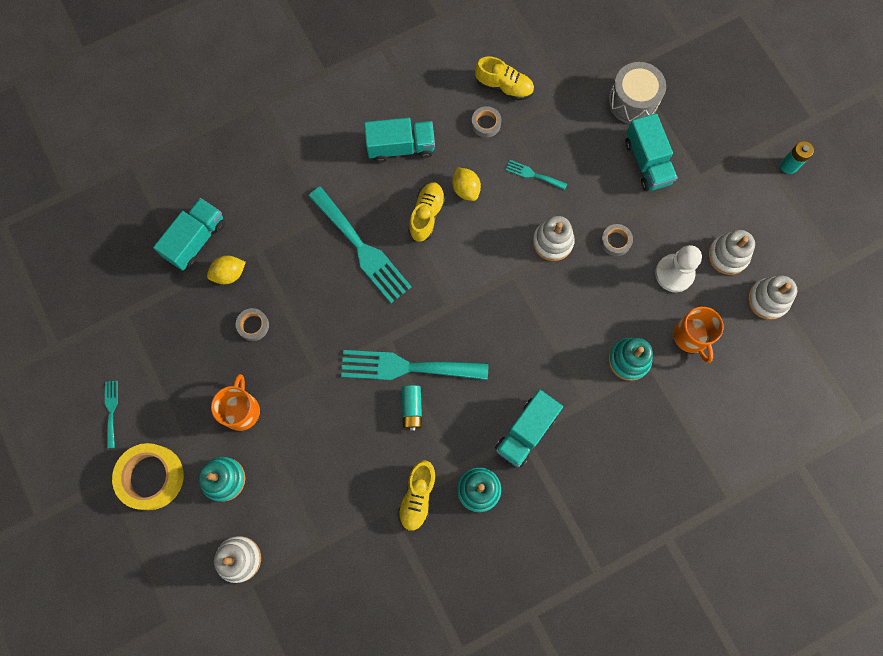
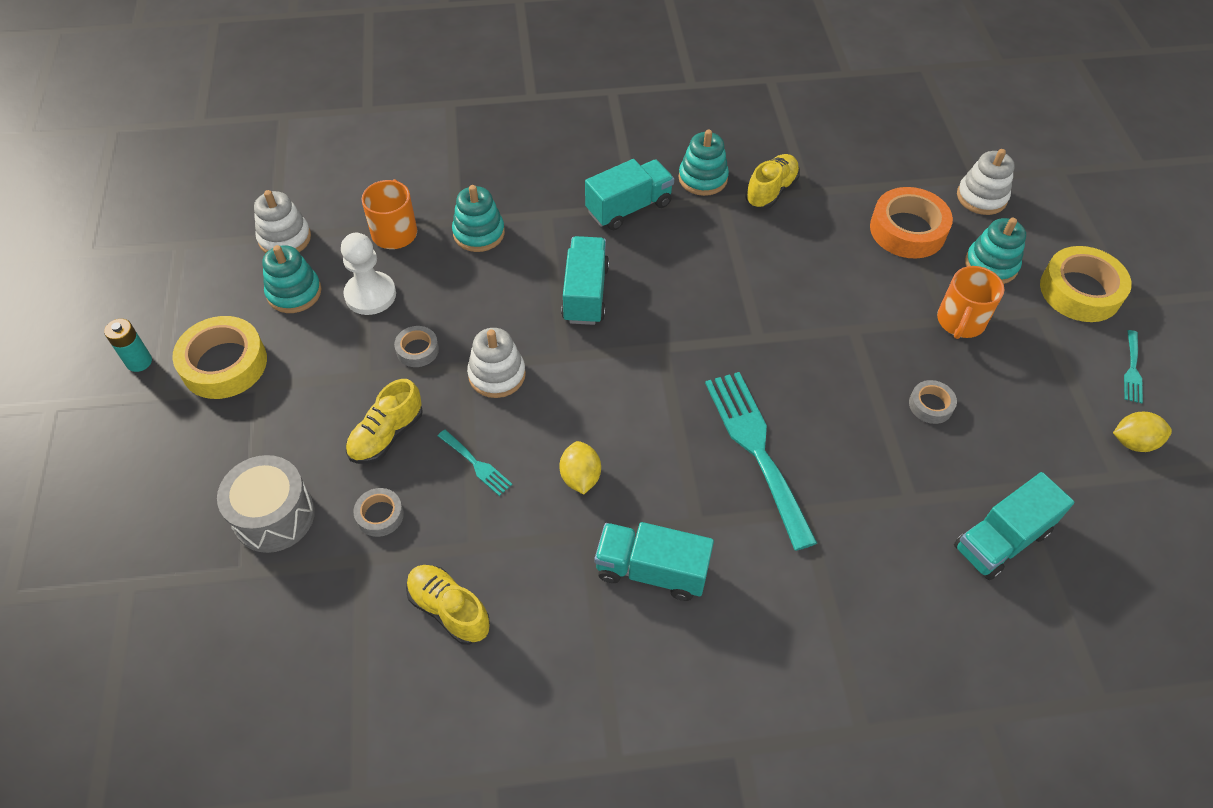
camera: 160 degrees left, 20 degrees down
(229, 274) = (956, 478): yellow lemon -> yellow lemon (1133, 442)
(296, 494) = (907, 230): none -> orange tape
(406, 367) = (742, 303): turquoise fork -> none
(412, 409) = (750, 263): turquoise battery -> none
(426, 215) = (650, 462): yellow shoe -> yellow shoe (386, 435)
(486, 124) = (506, 560): grey tape -> grey tape (380, 515)
(647, 162) = (313, 428): turquoise truck -> turquoise truck (585, 294)
(728, 255) = (294, 293): white stacking toy -> turquoise stacking toy
(733, 184) = (224, 364): none -> yellow tape

